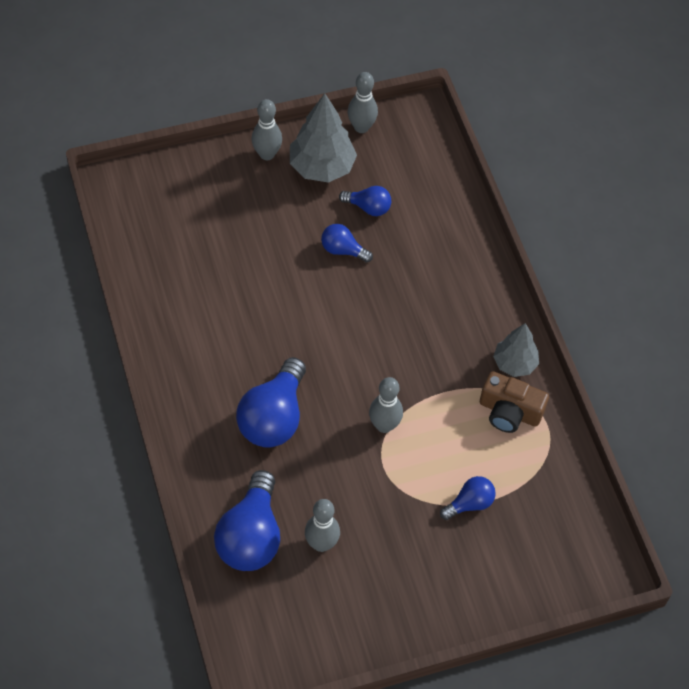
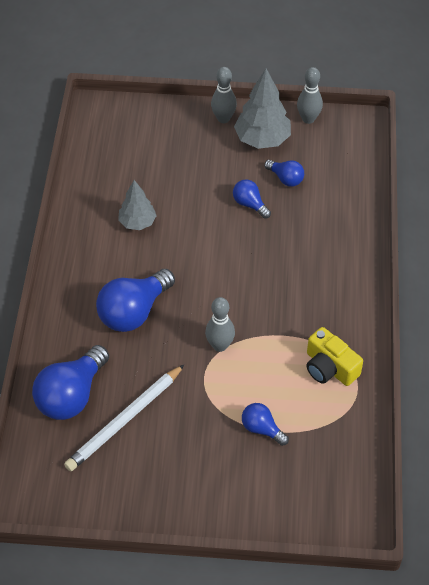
camera: 25 degrees right, 5 degrees down
(321, 544) = (125, 419): grey bowling pin -> white pencil
(469, 503) = (262, 429): blue light bulb -> blue light bulb turned 135 degrees counterclockwise
(509, 412) = (329, 367): brown camera -> yellow camera
(514, 364) = (351, 331): grey tree -> grey tree (137, 222)

